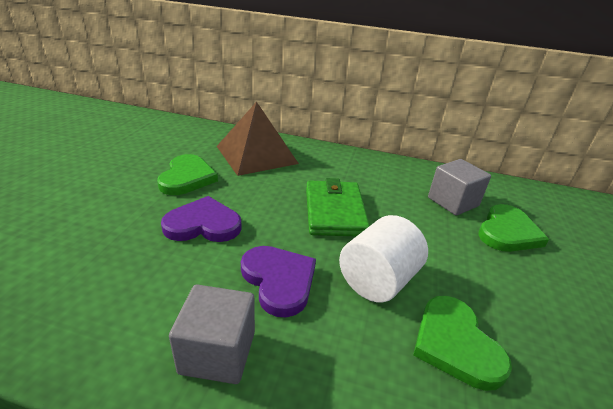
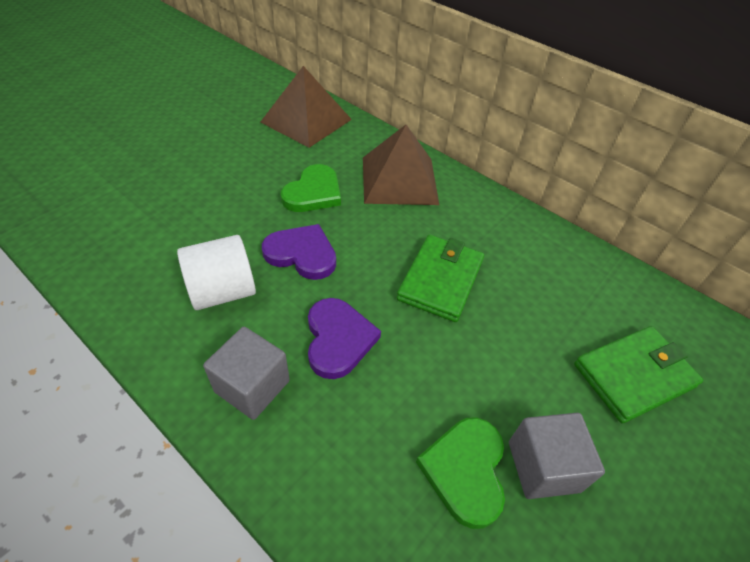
camera: 25 degrees right, 15 degrees up
(150, 131) = (306, 120): none -> brown pyramid
(378, 280) = (433, 375): white cylinder -> white cylinder (223, 291)
(453, 202) = (593, 312): grey cube -> grey cube (543, 466)
(507, 232) = (633, 375): green heart -> green wallet

